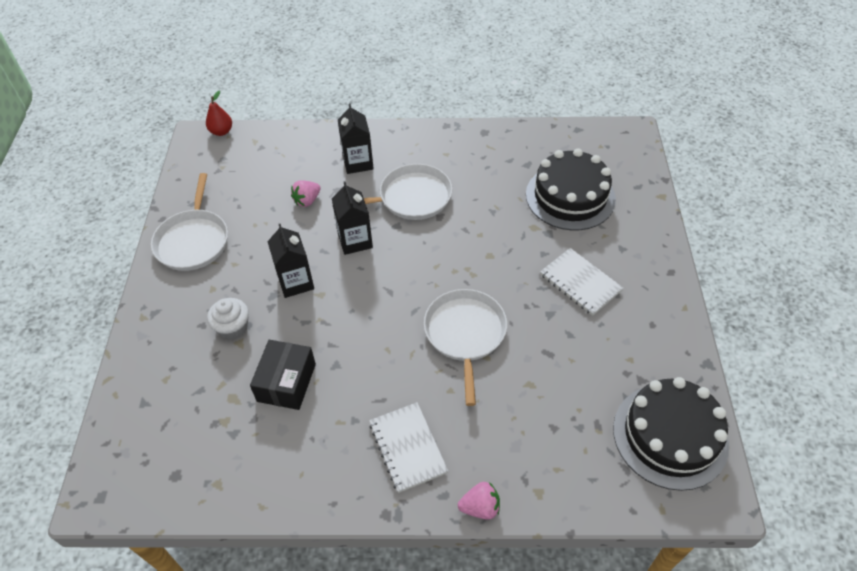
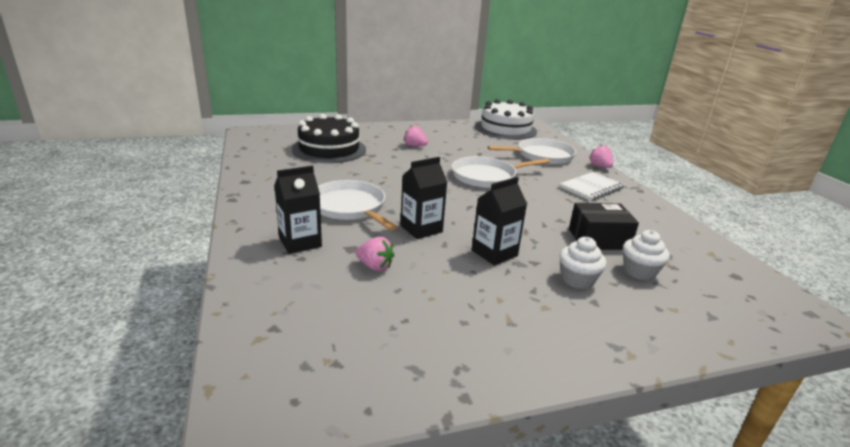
camera: 110 degrees left, 25 degrees down
(193, 241) = (487, 346): white pan -> white pan (542, 156)
(221, 131) = (230, 388): red pear -> none
(221, 386) = (639, 271): none -> white cupcake
(580, 283) = (415, 146): white notebook -> pink strawberry
(670, 435) = (505, 129): black cake -> white cake

